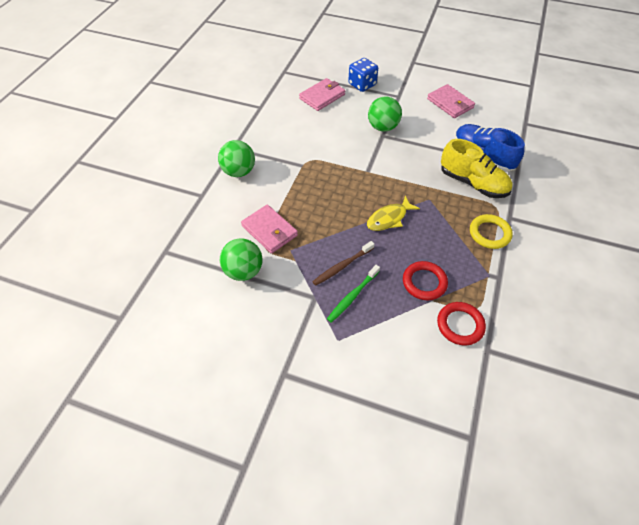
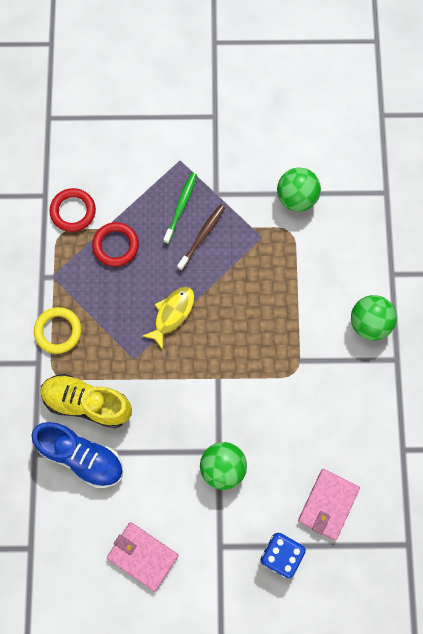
camera: 160 degrees right, 20 degrees up
(269, 231) = (294, 253): pink wallet -> none

